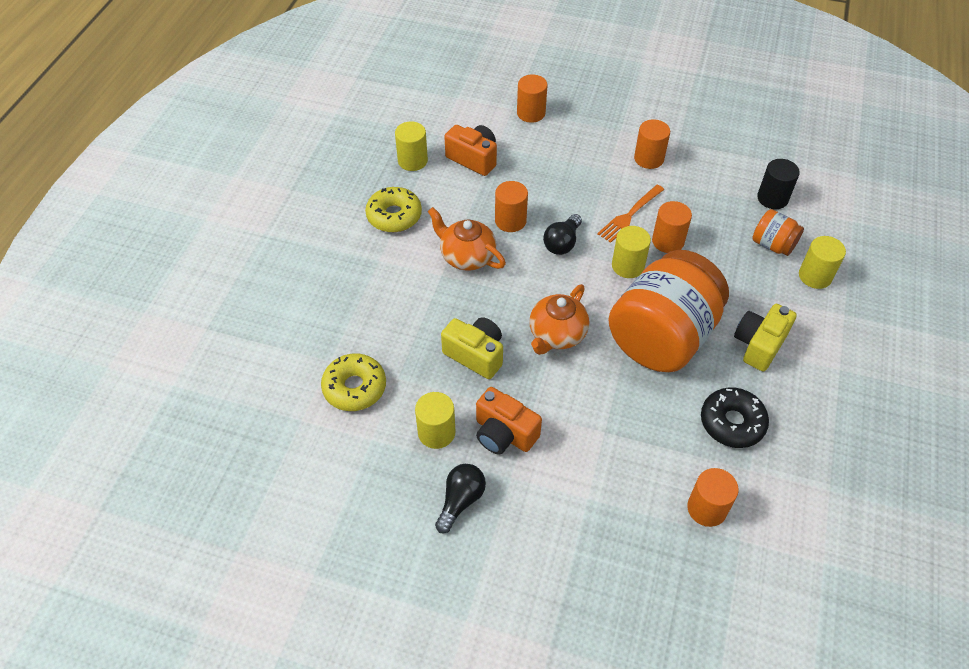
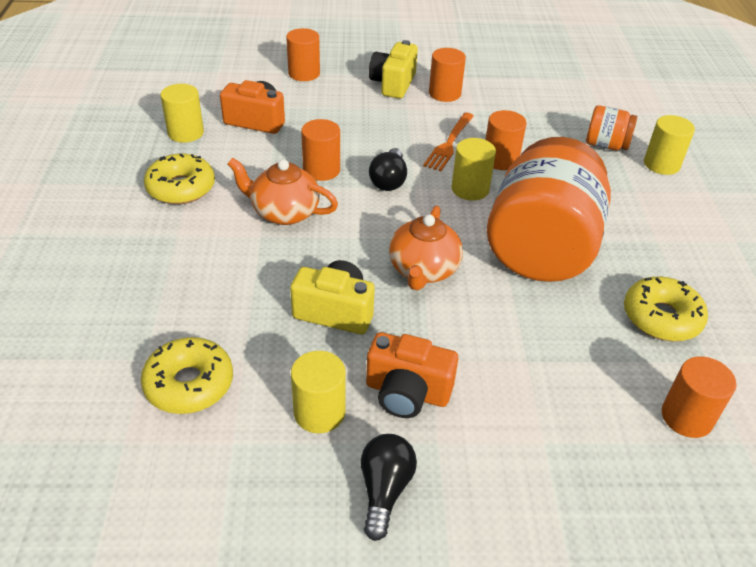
camera: 20 degrees left, 10 degrees down
(732, 423) = (661, 317): black donut -> yellow donut
(759, 345) = (644, 236): yellow camera -> yellow camera (393, 84)
(772, 198) = (582, 107): black cylinder -> none

